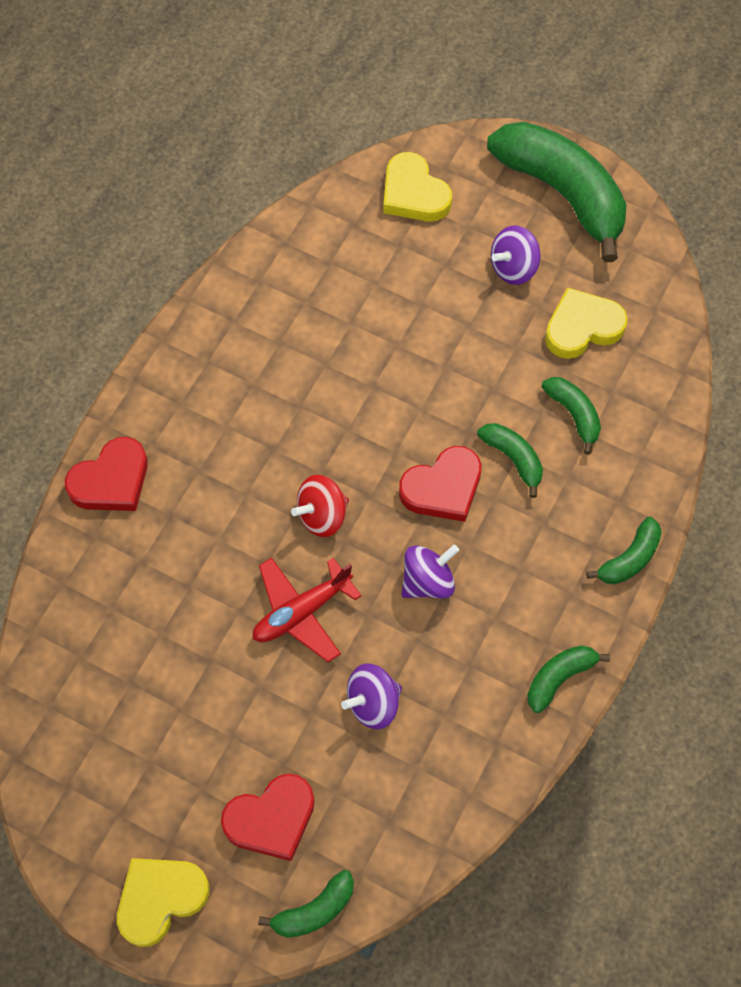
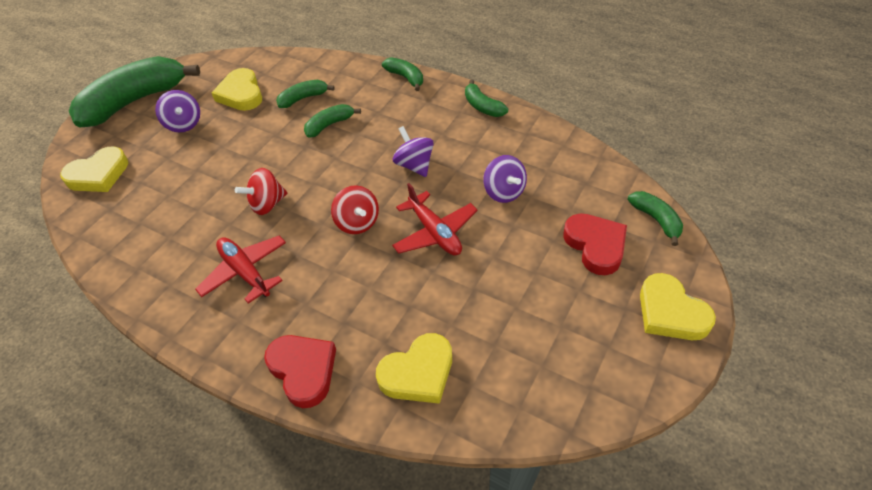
camera: 85 degrees left, 15 degrees down
(99, 599) = (418, 373): none -> yellow heart
(247, 397) = (245, 272): none -> red plane
(357, 402) = (267, 204): none -> red spinning top
(443, 488) = (345, 158): red heart -> none

